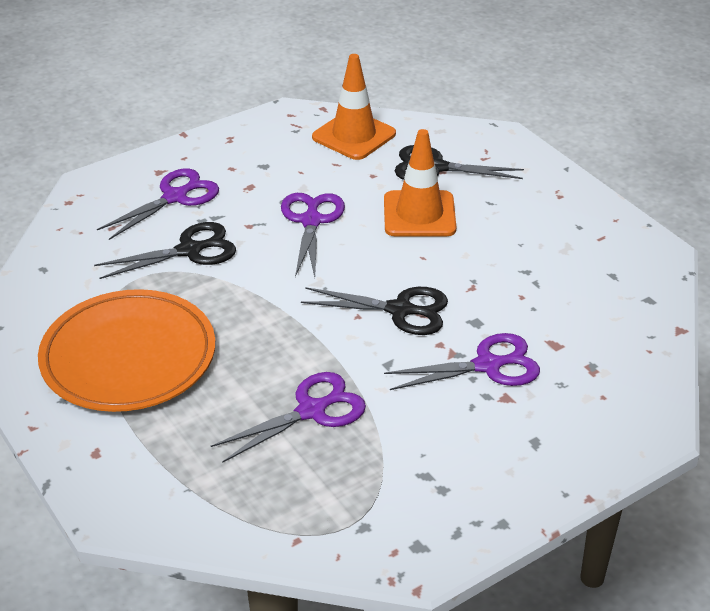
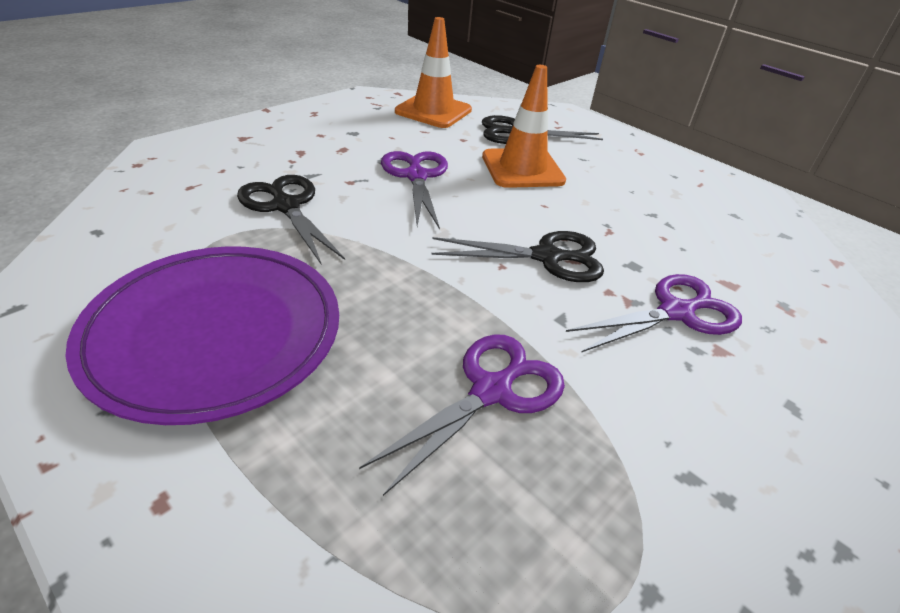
camera: 15 degrees left, 0 degrees up
(128, 356) = (215, 334): orange plate -> purple plate
(175, 197) = (263, 158): purple scissors -> none
(189, 250) = (286, 206): black scissors -> black scissors turned 90 degrees counterclockwise

